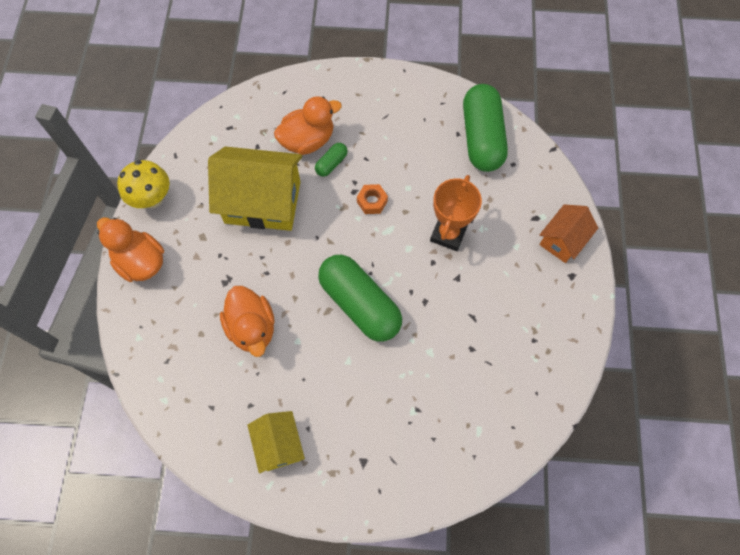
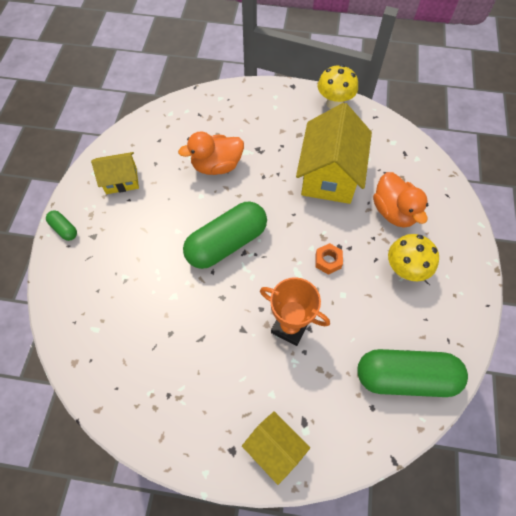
camera: 95 degrees right, 5 degrees down
(141, 262) = (280, 98): orange duck -> none
(331, 164) = (369, 230): green capsule -> green capsule (64, 229)
(375, 134) = (404, 270): none -> yellow mushroom
(562, 240) = (275, 448): orange house -> yellow house

